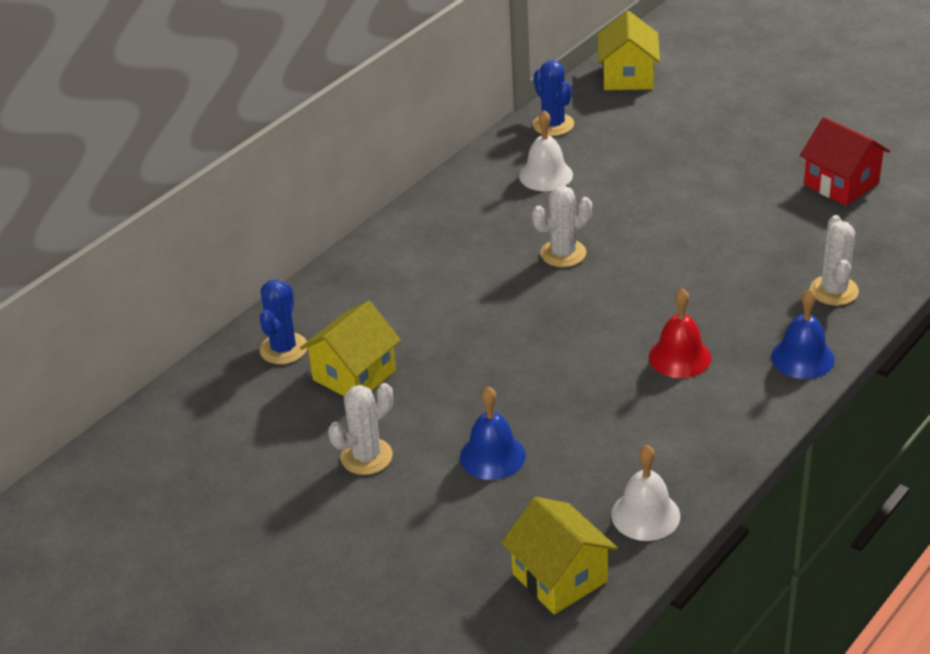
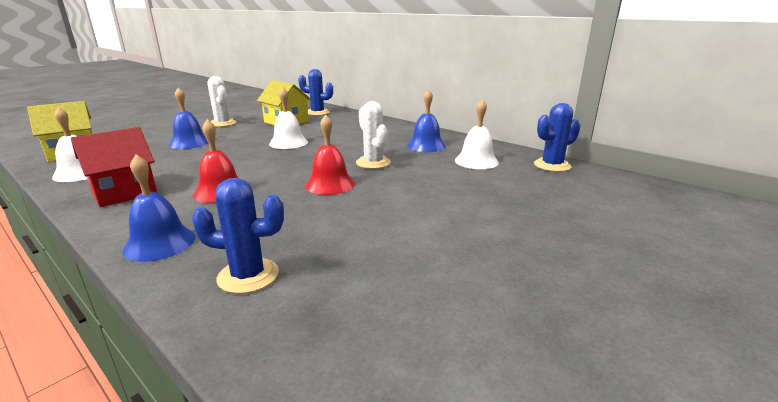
camera: 90 degrees right, 15 degrees down
(483, 345) = (288, 143): none -> white bell
(486, 214) = (426, 145): none -> blue bell
(628, 77) = (661, 195): yellow house -> none
(641, 278) = (330, 184): none -> red bell
(834, 291) = (248, 276): white cactus -> blue cactus
(841, 184) = (482, 314): red house -> red house (124, 192)

